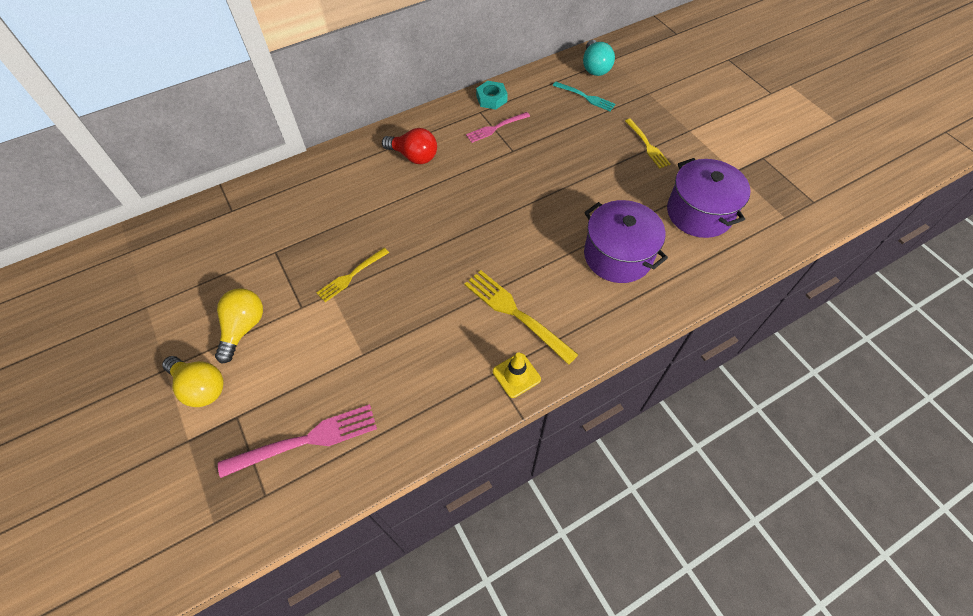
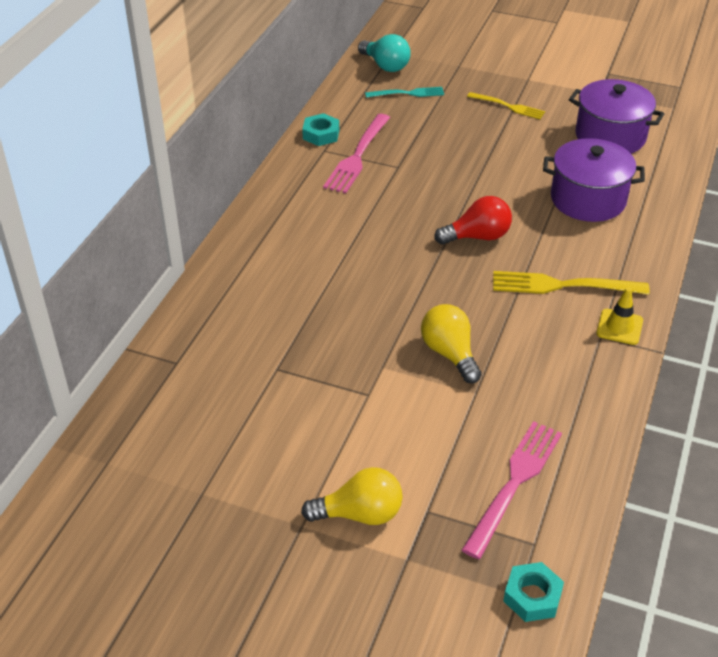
camera: 40 degrees left, 15 degrees down
(219, 532) = (532, 596): none -> turquoise nut
(243, 328) = (334, 444): yellow light bulb -> yellow light bulb (450, 353)
(351, 276) = (382, 343): yellow fork -> none
(414, 156) = (309, 218): red light bulb -> red light bulb (477, 237)
(496, 128) = (357, 156): pink fork -> pink fork, size x1.59

